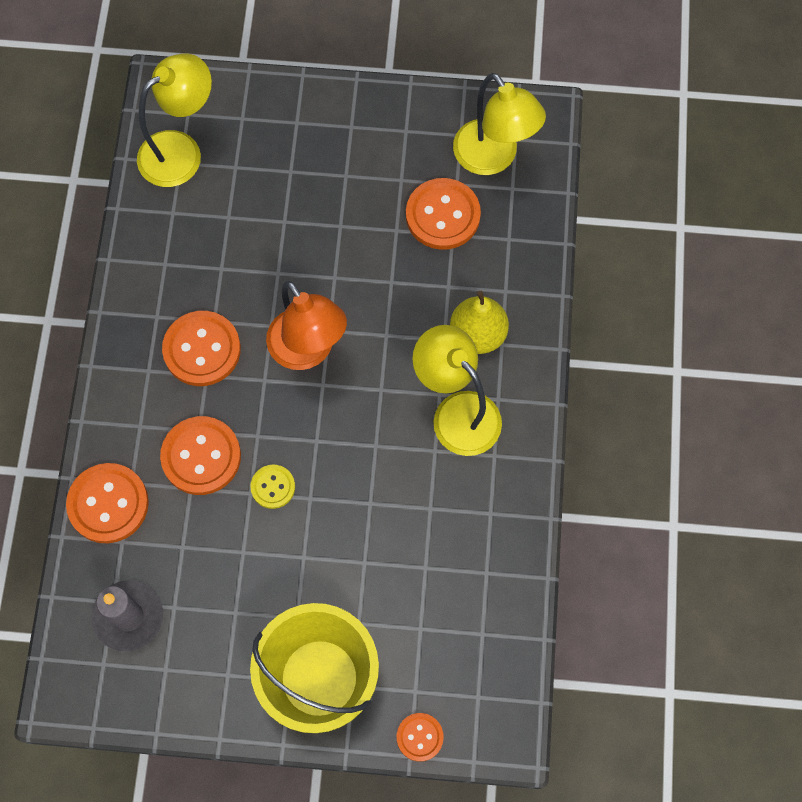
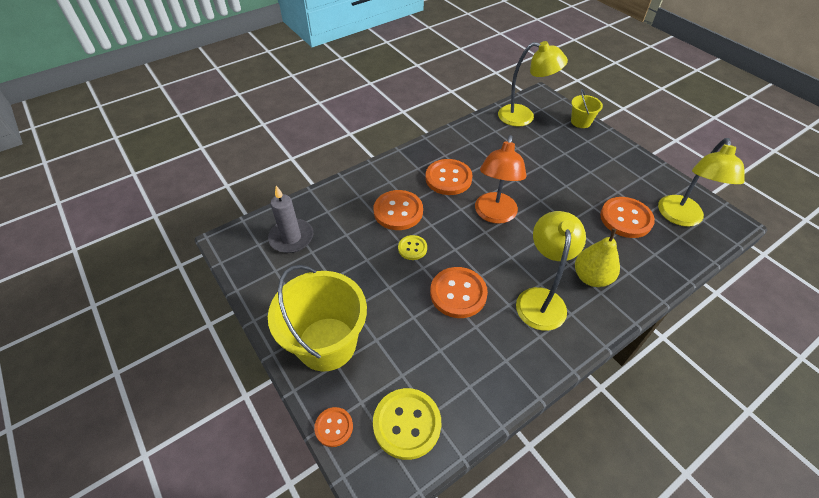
camera: 50 degrees right, 20 degrees down
(108, 504) = (341, 195): orange button -> orange button (458, 293)
(258, 93) = (580, 122): none -> yellow bucket
(473, 664) = (407, 424): none -> yellow button

